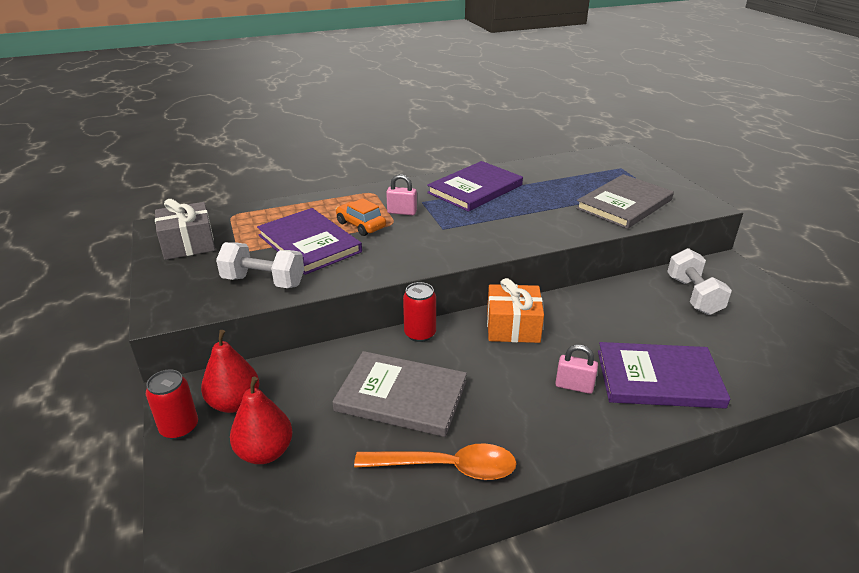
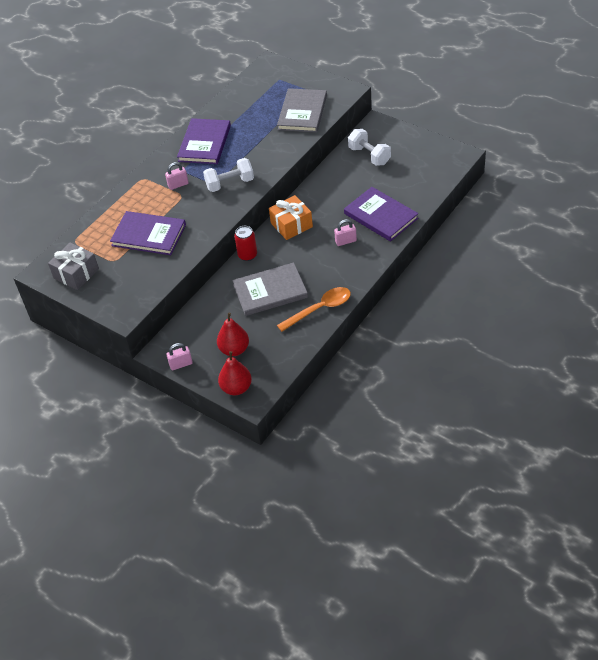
camera: 30 degrees left, 15 degrees up
(179, 428) = (181, 364): red can -> pink padlock
(234, 403) = (193, 340): red pear -> red pear (236, 388)
(263, 281) = (153, 271): white dumbbell -> white dumbbell (230, 184)
(361, 225) = (164, 207): orange car -> none
(658, 378) = (381, 216): purple book -> purple book turned 75 degrees clockwise

